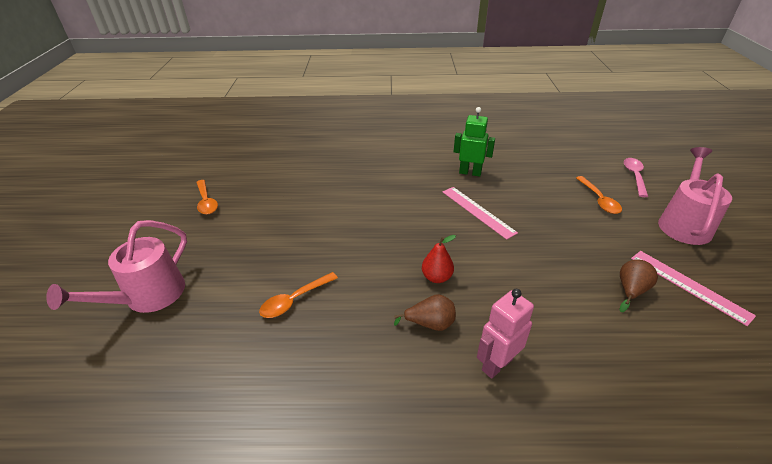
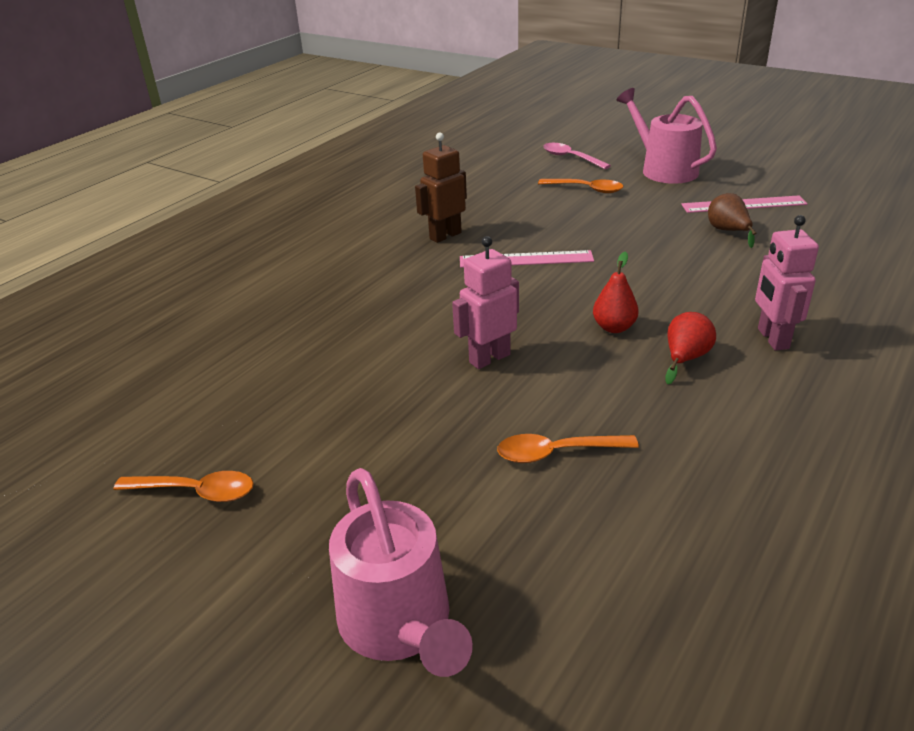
camera: 55 degrees left, 5 degrees down
(294, 300) = (557, 453): orange spoon -> orange spoon turned 90 degrees clockwise
(362, 240) = (489, 358): none -> pink robot
(430, 324) = (685, 358): brown pear -> red pear
(470, 172) = (445, 236): green robot -> brown robot

